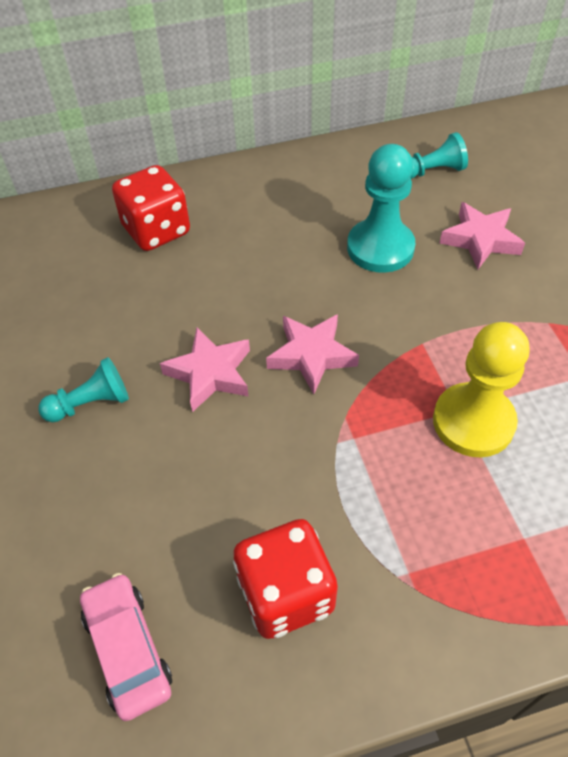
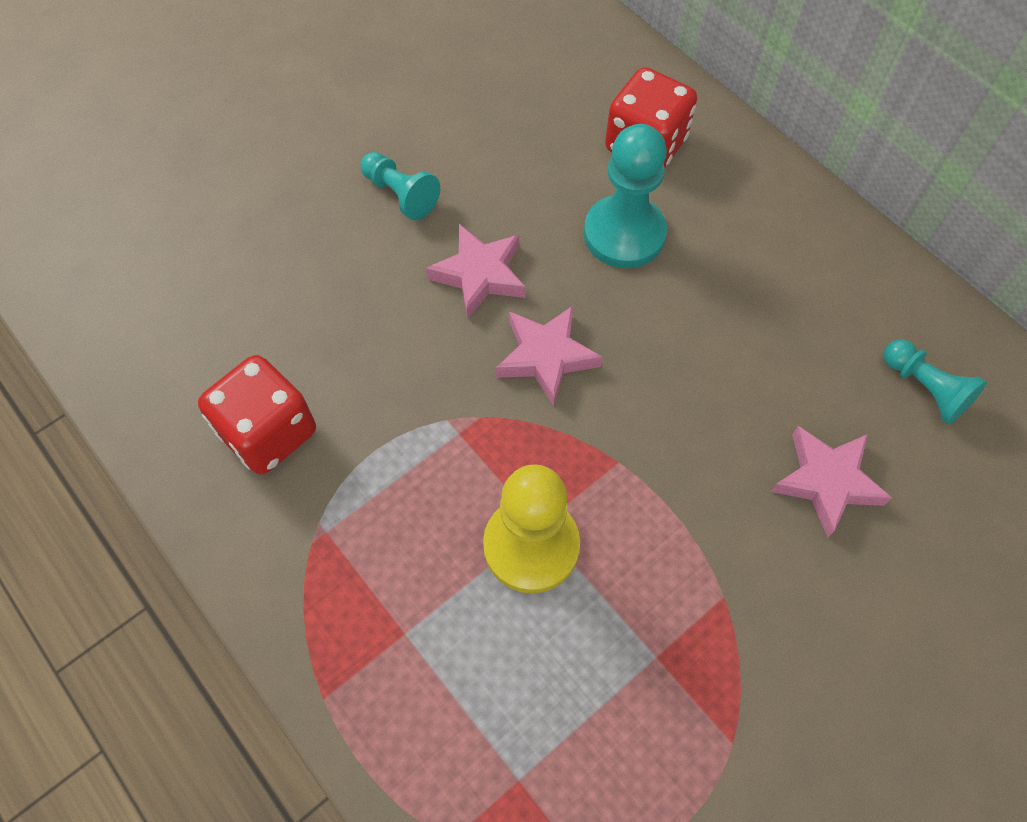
camera: 65 degrees right, 10 degrees up
(128, 649) = (180, 333): pink car -> none
(380, 248) = (745, 372): turquoise pawn -> turquoise pawn (624, 234)

